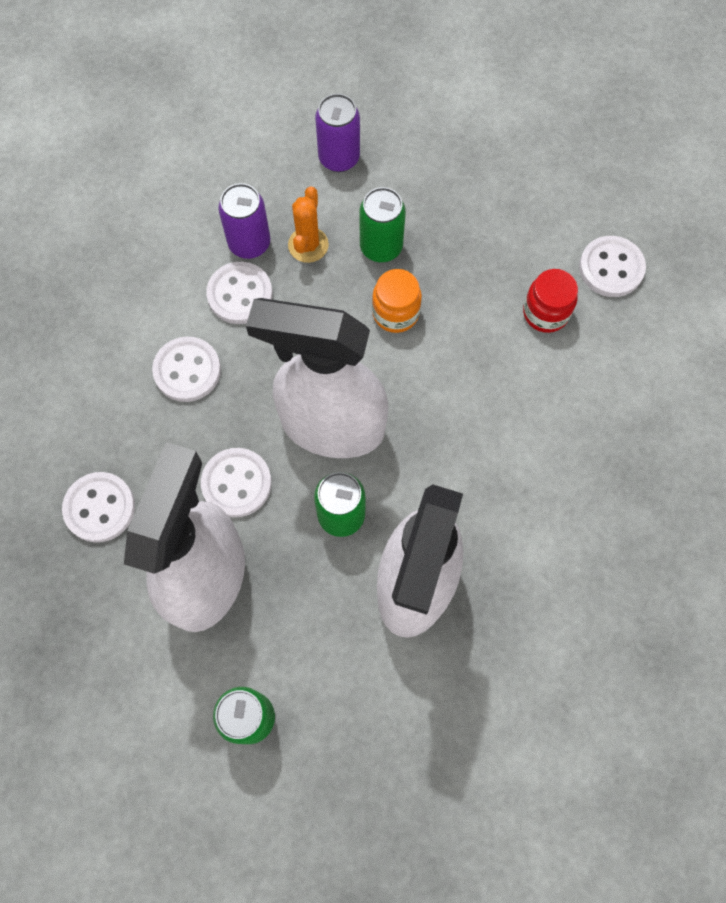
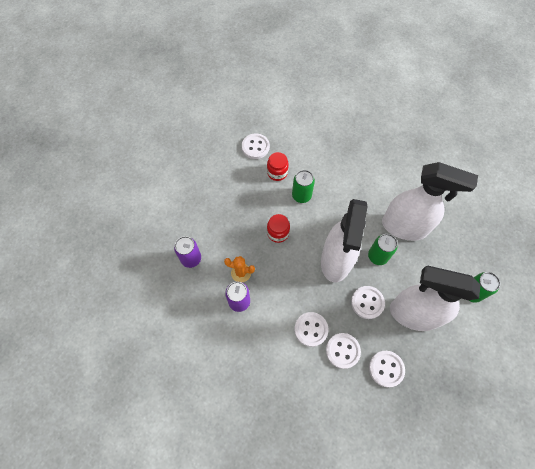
camera: 90 degrees left, 5 degrees down
(240, 294) = (268, 305): white button -> white button (342, 351)
(381, 247) = (243, 239): green can -> green can (301, 195)
(395, 313) = (278, 233): orange jar -> red jar

